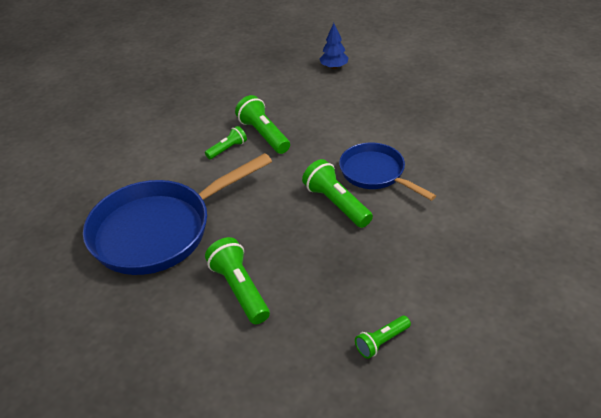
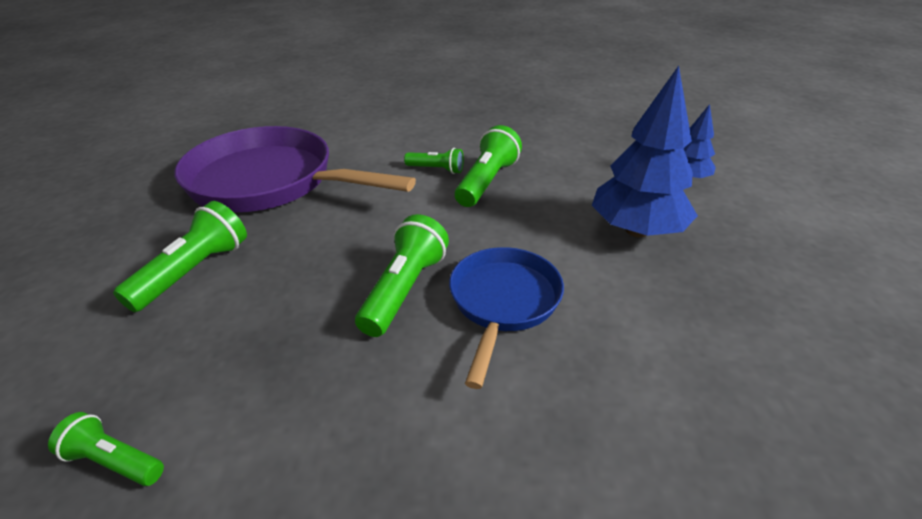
camera: 55 degrees right, 5 degrees down
(159, 230) = (270, 182): blue pan -> purple pan
(360, 106) = (637, 230): none -> blue tree

